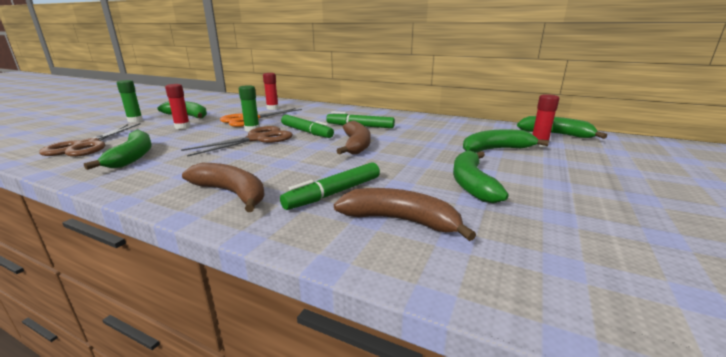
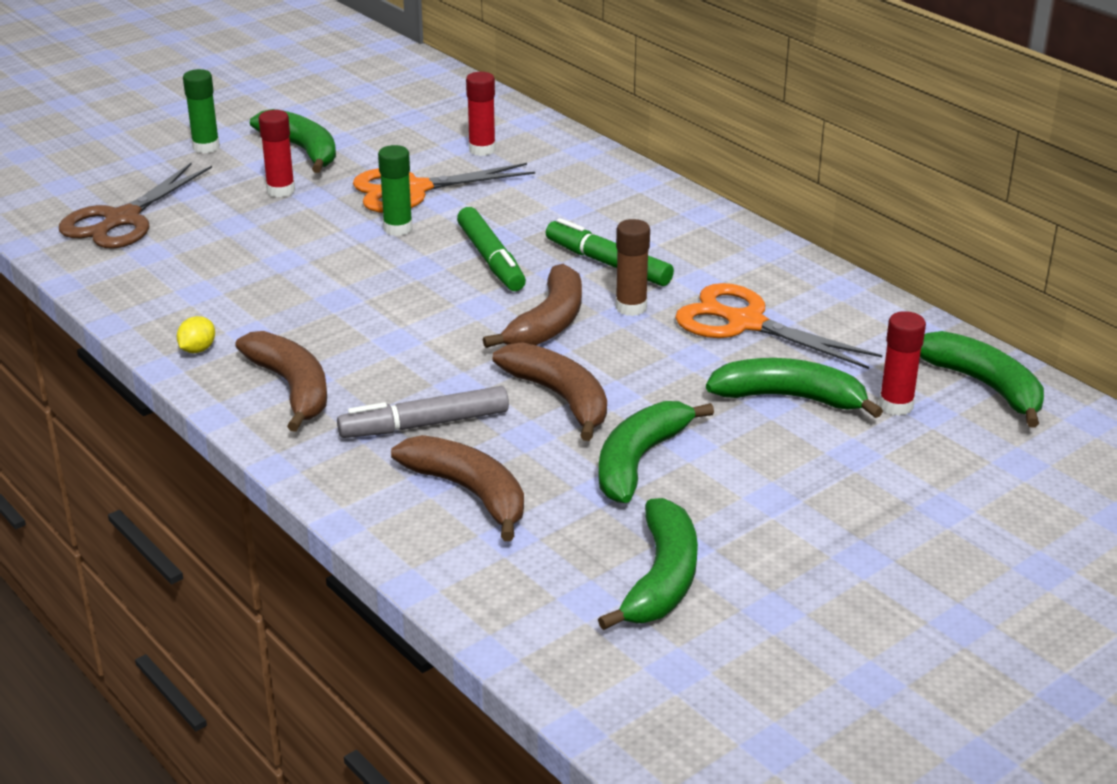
camera: 25 degrees right, 10 degrees up
(133, 157) = (184, 269): green banana -> green banana (661, 579)
(152, 187) = (197, 349): none -> yellow lemon
(258, 139) = (392, 263): brown scissors -> none
(334, 193) = (424, 425): green marker -> grey marker
(387, 136) = (631, 307): none -> brown glue stick
(396, 168) = (560, 398): none -> brown banana
(439, 133) = (745, 323): none -> orange scissors

